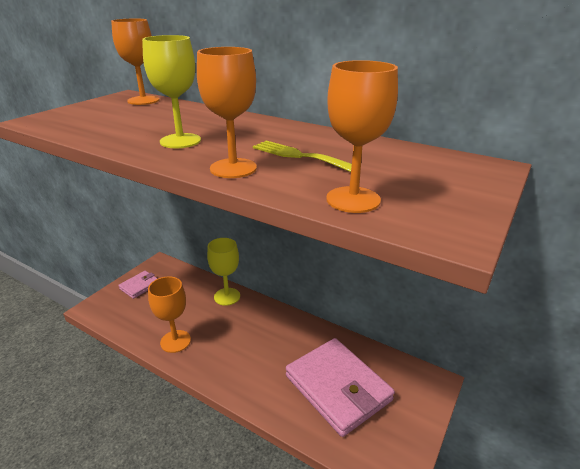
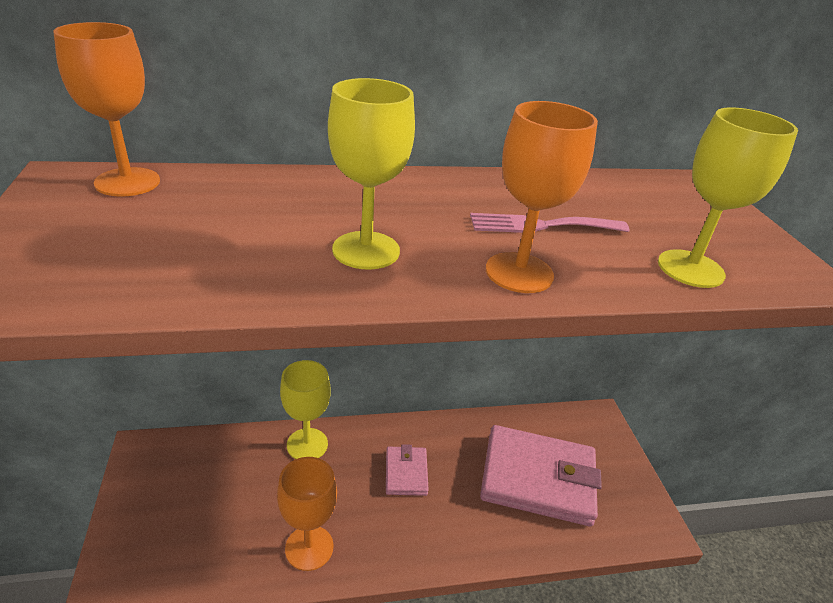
camera: 45 degrees left, 5 degrees up
(140, 286) = (153, 503): pink wallet -> pink wallet (406, 473)
(298, 156) = (541, 225): yellow fork -> pink fork
(353, 200) = (690, 269): orange goblet -> yellow goblet

